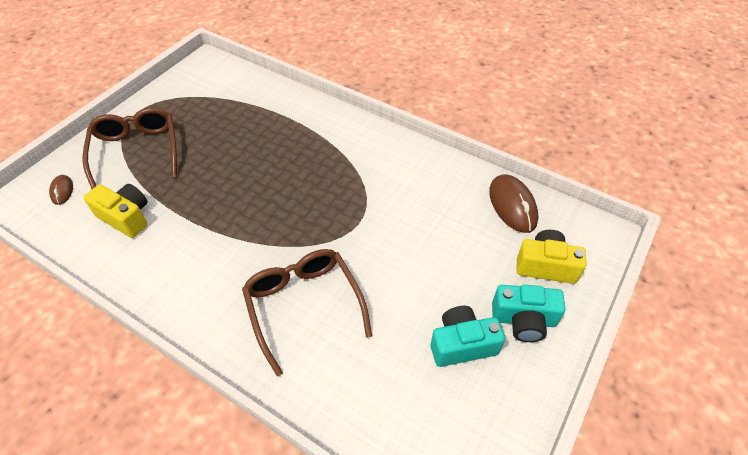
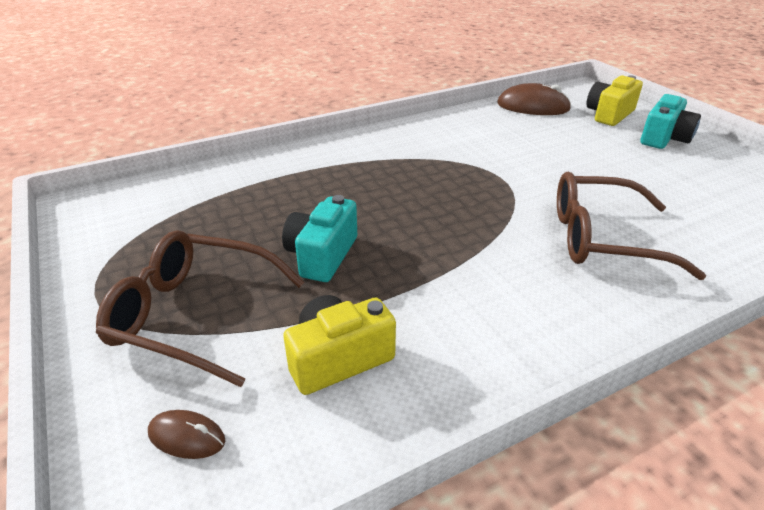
camera: 60 degrees left, 15 degrees down
(462, 344) = (683, 169): turquoise camera -> turquoise camera (322, 255)

